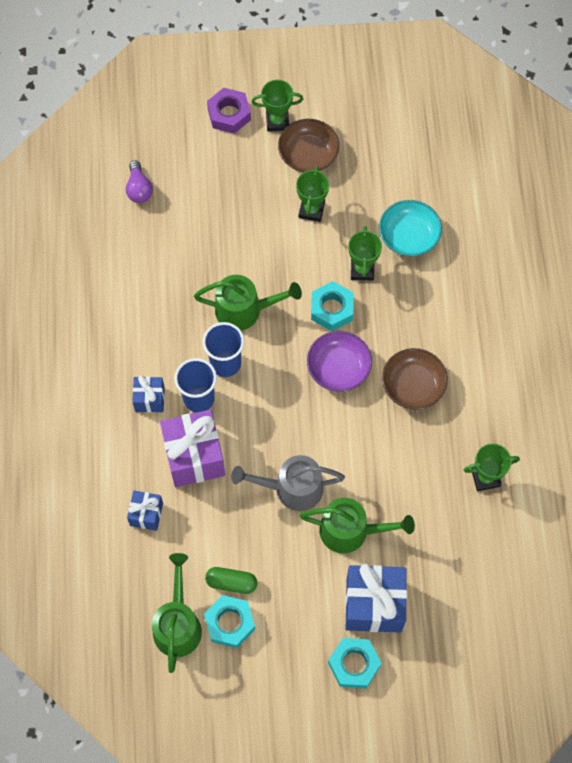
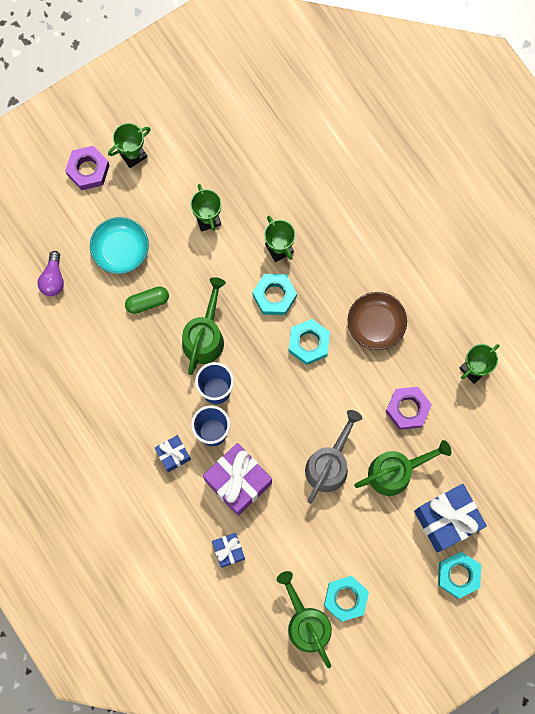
camera: 30 degrees left, 10 degrees up
(139, 189) = (53, 279): purple light bulb -> purple light bulb turned 45 degrees clockwise
(231, 582) = (328, 566): green capsule -> green capsule (147, 302)
(245, 310) = (205, 336): green watering can -> green watering can turned 45 degrees counterclockwise
(291, 488) = (329, 464): grey watering can -> grey watering can turned 150 degrees clockwise
(308, 154) = (176, 170): brown bowl -> none
(338, 368) = (309, 343): purple bowl -> turquoise nut
(397, 479) = (407, 409): none -> purple nut
(408, 236) = (300, 198): turquoise bowl -> turquoise bowl (121, 250)

